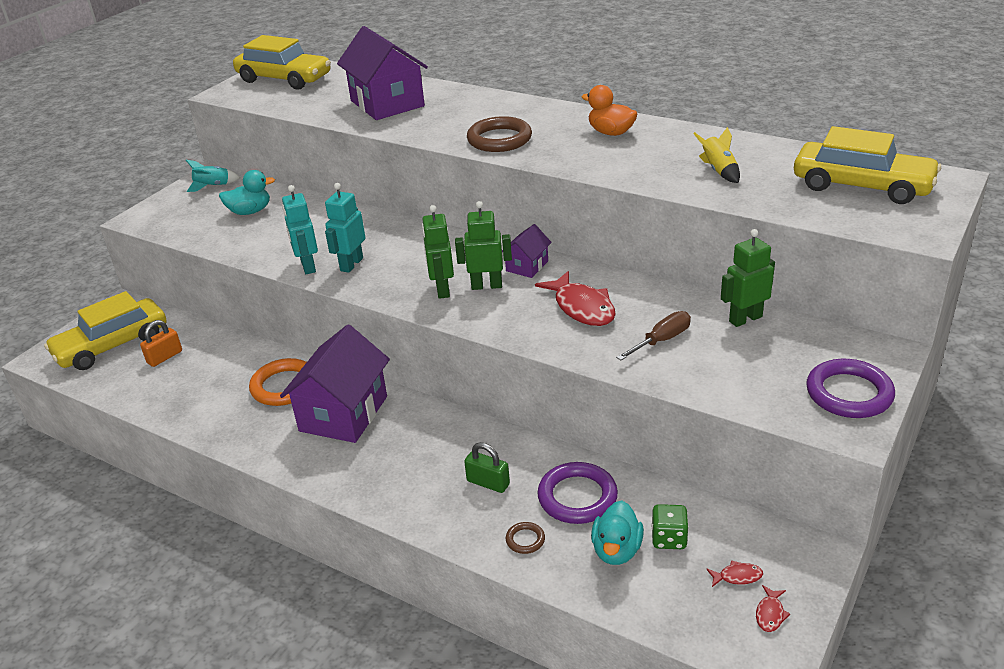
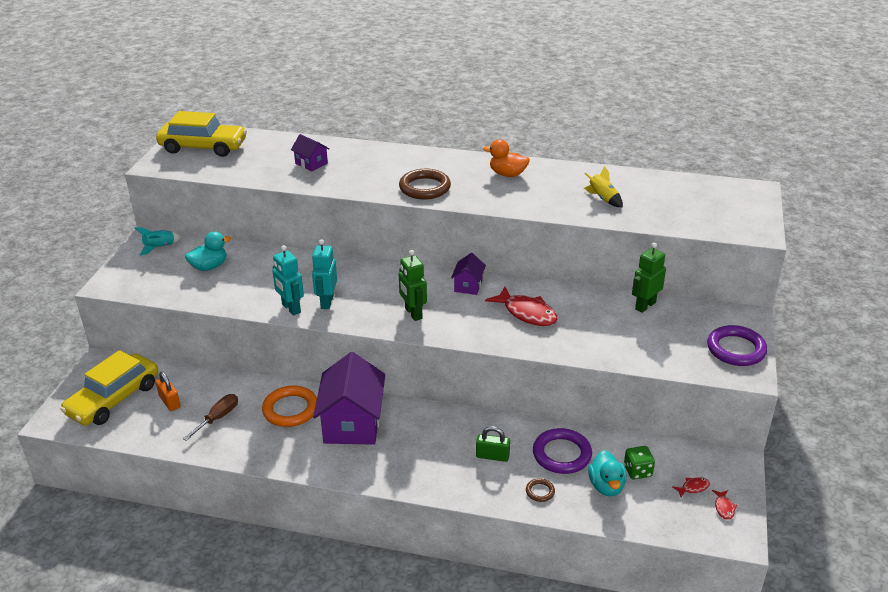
camera: 20 degrees left, 0 degrees up
(165, 357) = (169, 402): orange padlock -> orange padlock turned 60 degrees counterclockwise
(387, 103) = (311, 163): purple house -> purple house, size x0.49
(486, 285) = (446, 305): green robot -> none
(661, 340) = (596, 330): brown screwdriver -> brown screwdriver (217, 418)
(862, 186) = (705, 201): yellow car -> none

